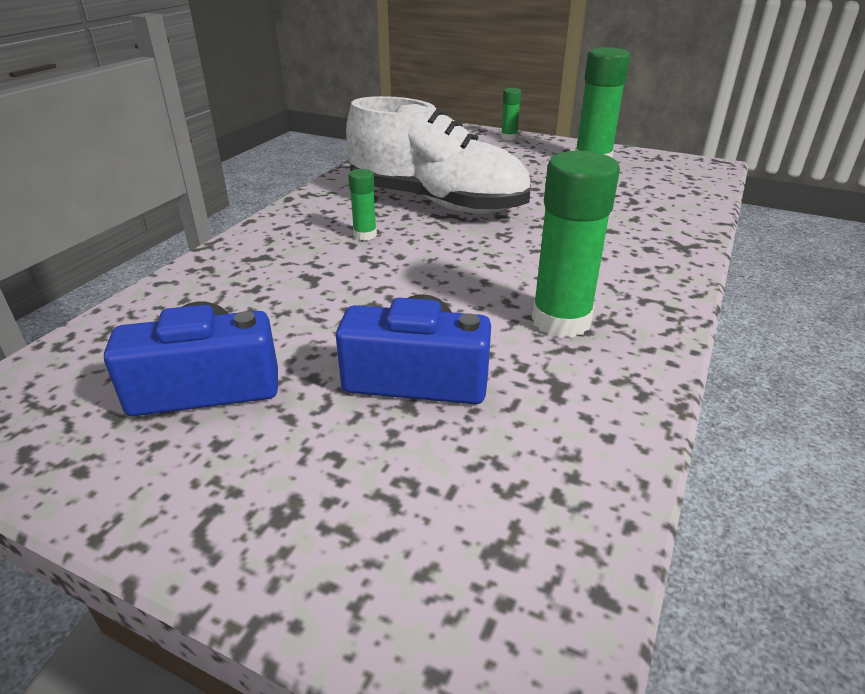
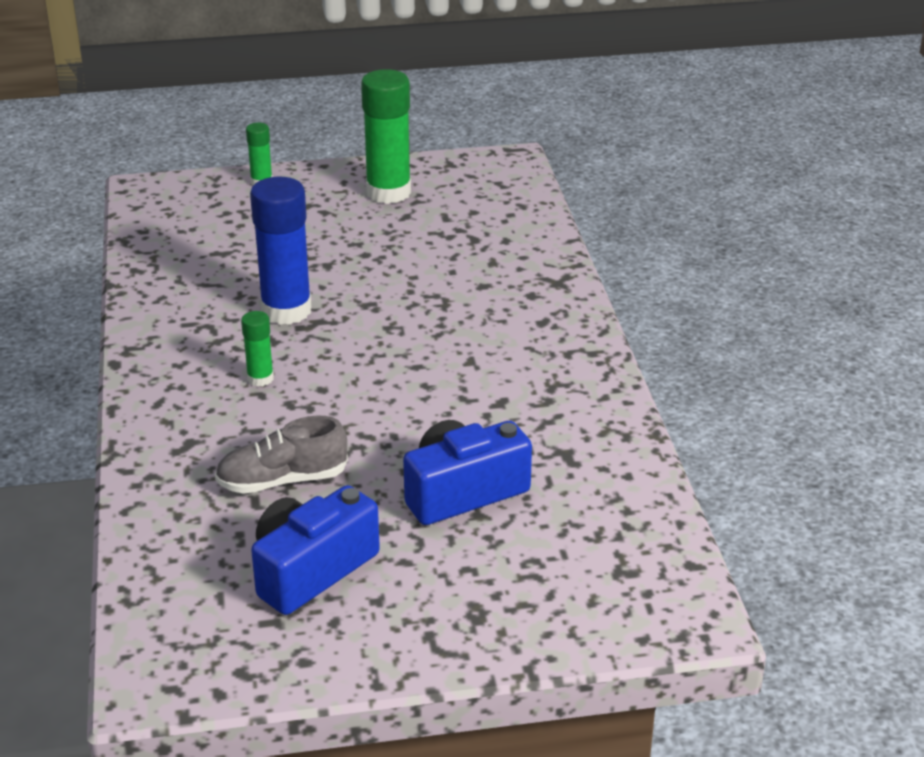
camera: 35 degrees left, 0 degrees up
(285, 306) = (282, 480): none -> grey shoe
(437, 203) = (286, 311): white shoe -> blue glue stick
(561, 321) = (522, 399): green glue stick -> none

